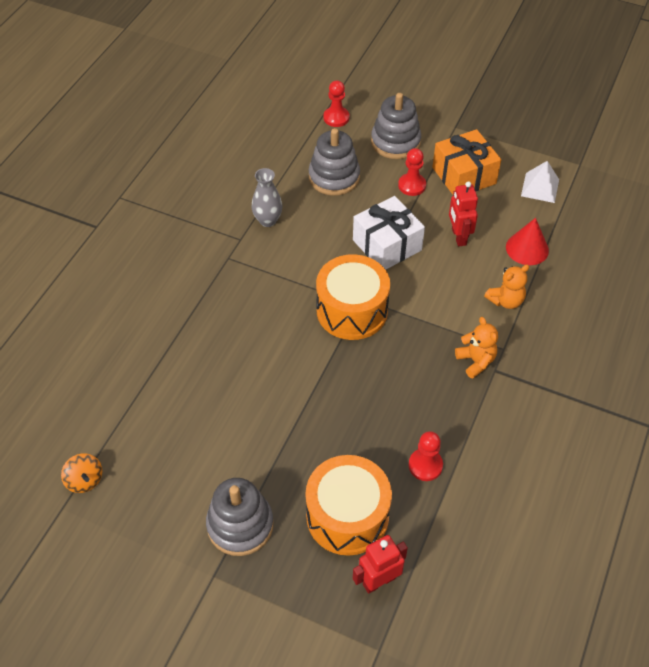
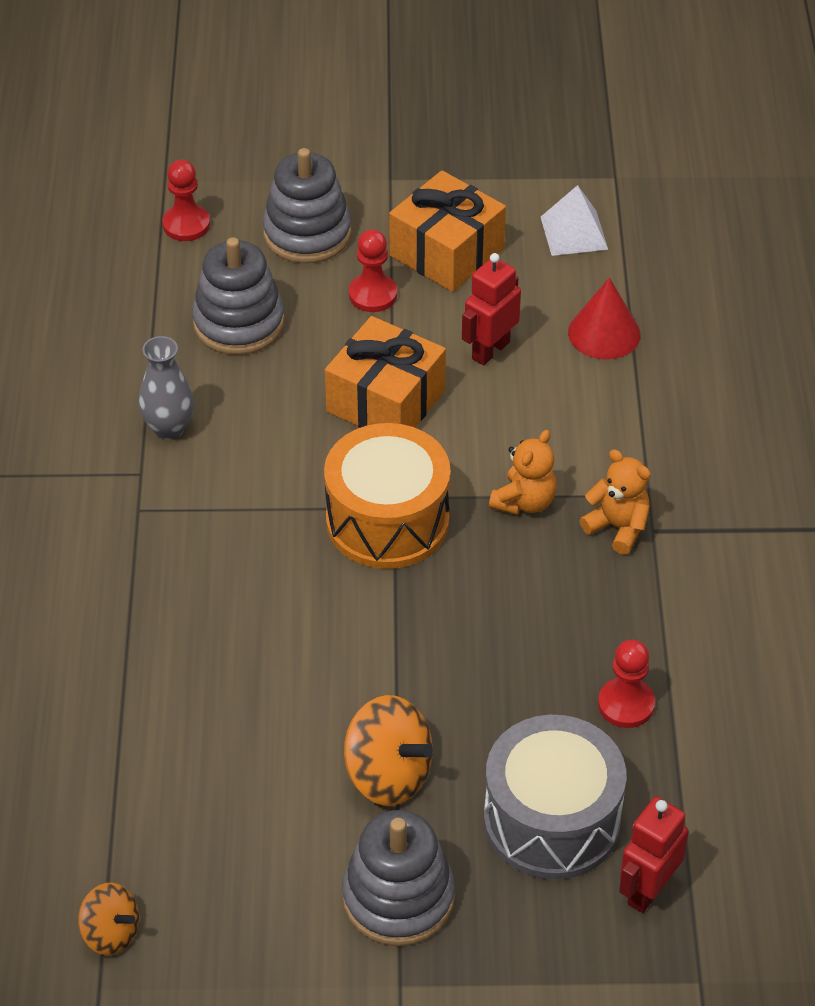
camera: 25 degrees left, 5 degrees down
(274, 452) = (388, 775): none -> orange spinning top
(347, 516) = (552, 820): orange drum -> grey drum
(387, 245) = (385, 401): white gift -> orange gift
(458, 237) = (490, 350): red robot -> red robot turned 75 degrees clockwise
(505, 300) = (614, 422): orange teddy bear -> orange teddy bear (524, 502)

